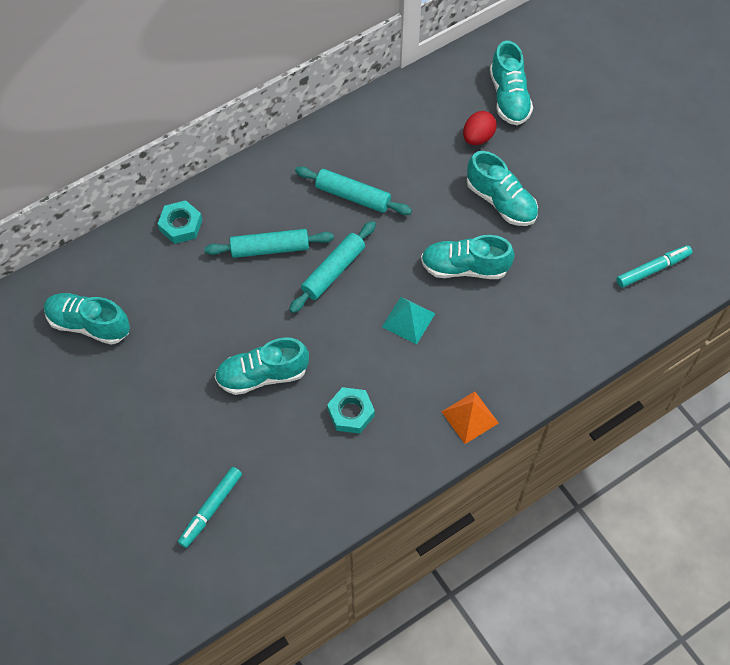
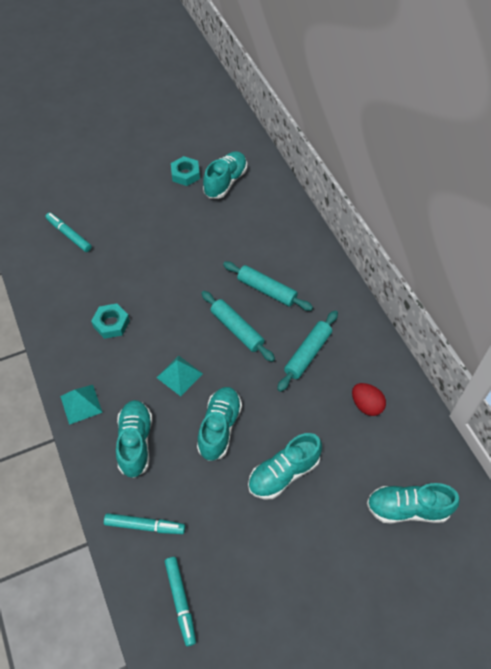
camera: 100 degrees right, 5 degrees down
(181, 225) = (298, 237): turquoise nut -> turquoise nut (185, 174)
(262, 375) = (158, 273): turquoise shoe -> turquoise shoe (135, 442)
(270, 248) = (267, 290): turquoise rolling pin -> turquoise rolling pin turned 60 degrees counterclockwise
(470, 417) = (81, 404): orange pyramid -> turquoise pyramid
(478, 137) = (360, 468): red egg -> red egg (366, 405)
(591, 316) = (145, 526): none -> turquoise marker

